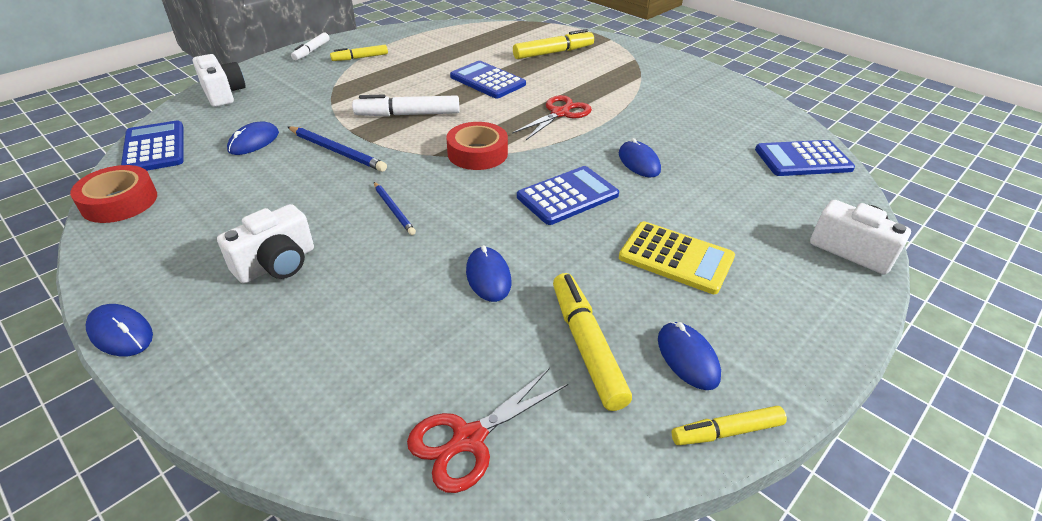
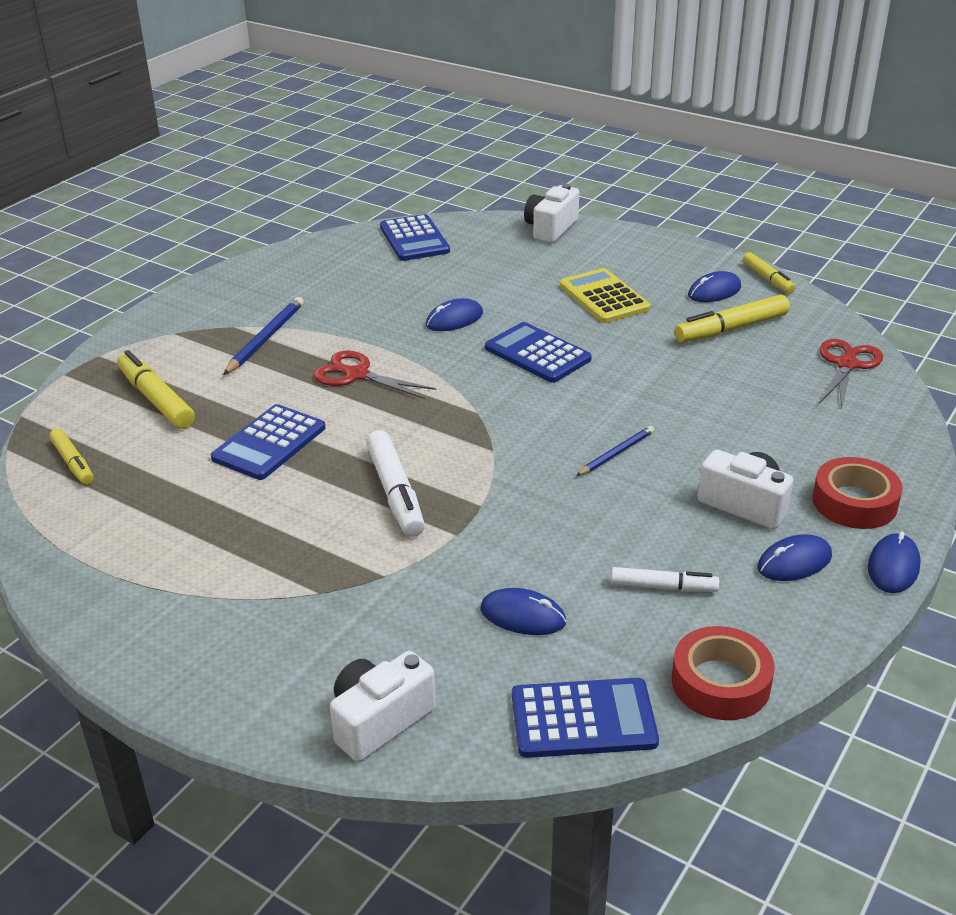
camera: 100 degrees left, 5 degrees down
(154, 148) = (583, 719): blue calculator -> blue calculator turned 150 degrees counterclockwise
(311, 51) = (168, 671): white marker -> white marker (663, 587)
(337, 151) = (515, 529): blue pencil -> blue pencil (265, 338)
(360, 58) = (196, 595): yellow marker -> yellow marker (73, 463)
(468, 439) = (847, 364): red scissors -> red scissors turned 105 degrees counterclockwise
(477, 153) = (476, 419): red tape -> red tape (854, 502)
(488, 276) = (684, 380): blue mouse -> blue mouse (794, 562)
(676, 258) = (604, 297): yellow calculator -> yellow calculator turned 45 degrees counterclockwise

